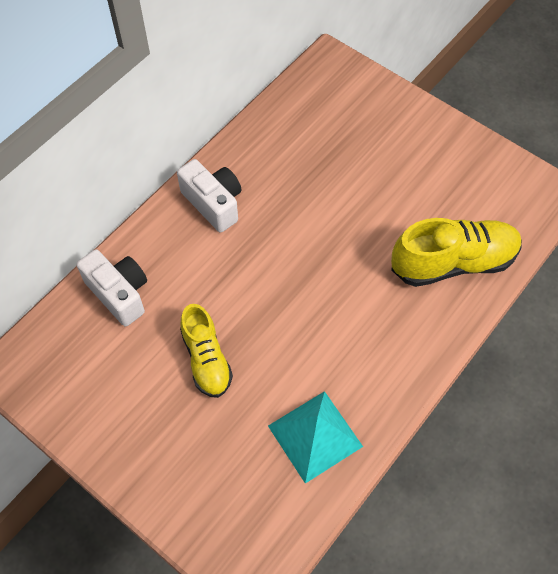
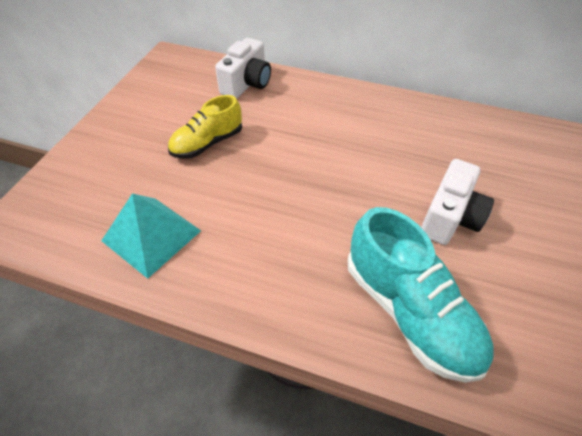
camera: 70 degrees right, 10 degrees down
(213, 203) = (356, 108): white camera -> white camera (449, 217)
(453, 262) = (409, 311): yellow shoe -> turquoise shoe

